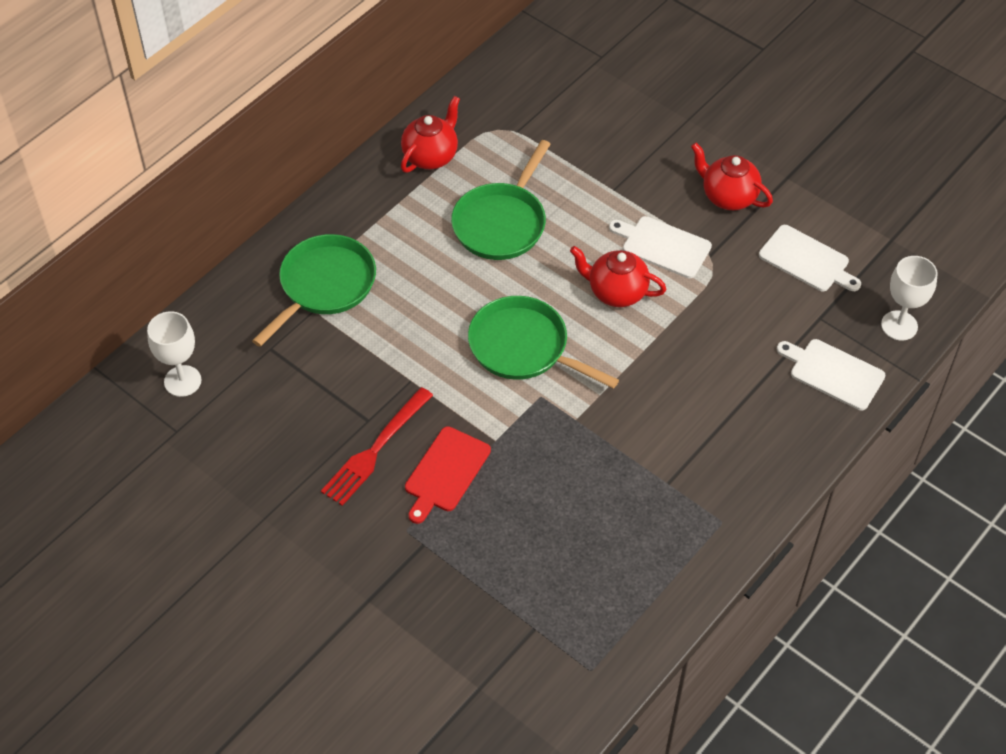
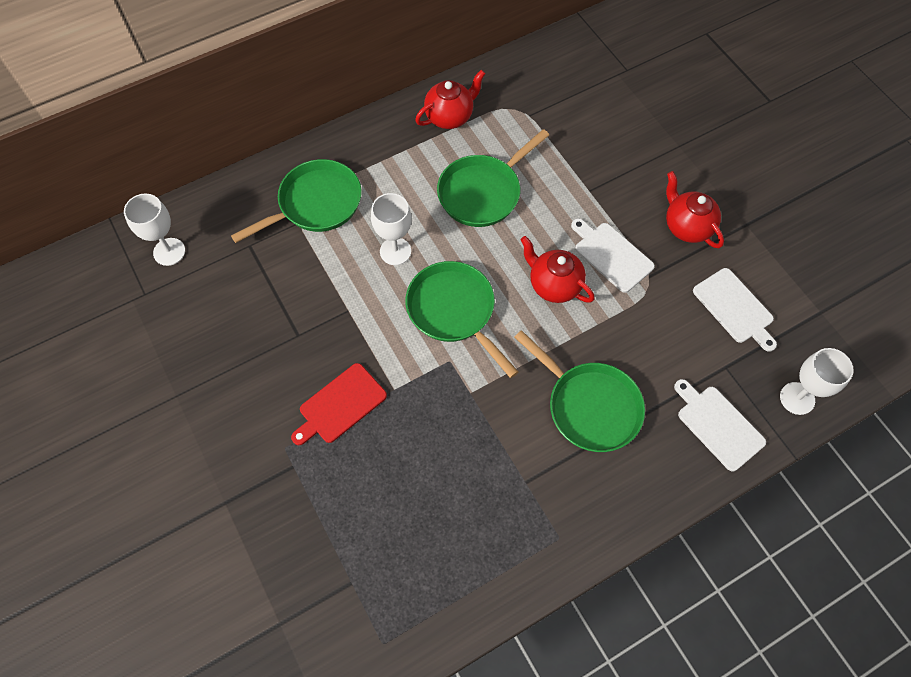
camera: 20 degrees right, 10 degrees up
(375, 450) = (291, 365): red fork -> none
(434, 308) = (395, 251): none -> white goblet
(701, 394) = (589, 406): none -> green pan

